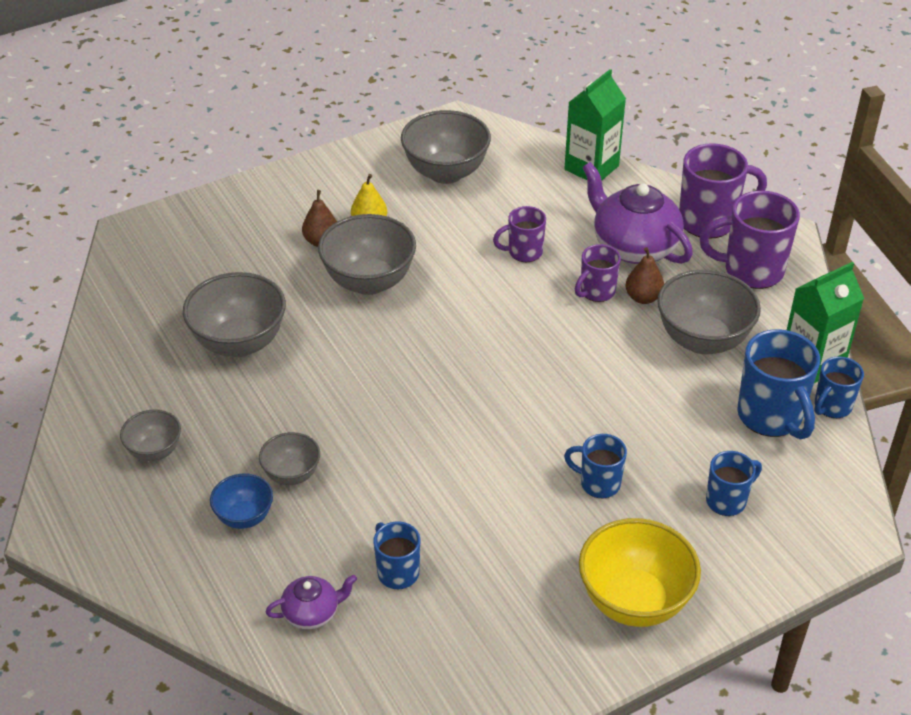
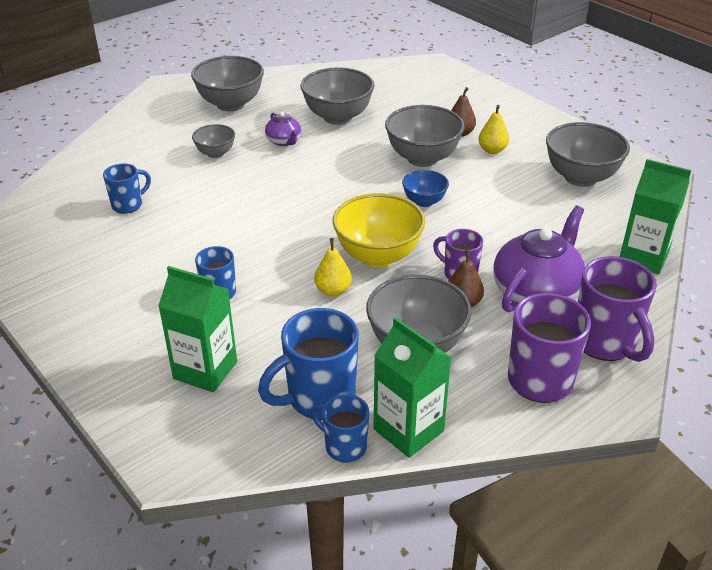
camera: 80 degrees right, 5 degrees down
(154, 451) = (231, 104): grey bowl -> grey bowl, size x1.81
(244, 517) = (176, 142): blue bowl -> blue bowl (424, 201)
(312, 613) = (95, 177): purple teapot -> purple teapot (284, 141)
(524, 252) = (494, 228): purple mug -> none
(610, 389) = (333, 290): none -> yellow pear
(634, 601) = (93, 319): yellow bowl -> yellow bowl (378, 256)
(727, 501) = (205, 370): blue mug -> green carton

